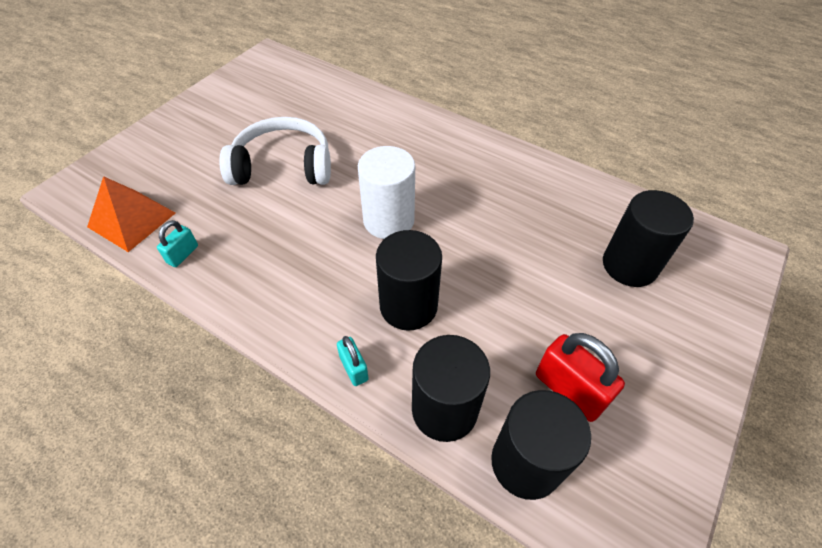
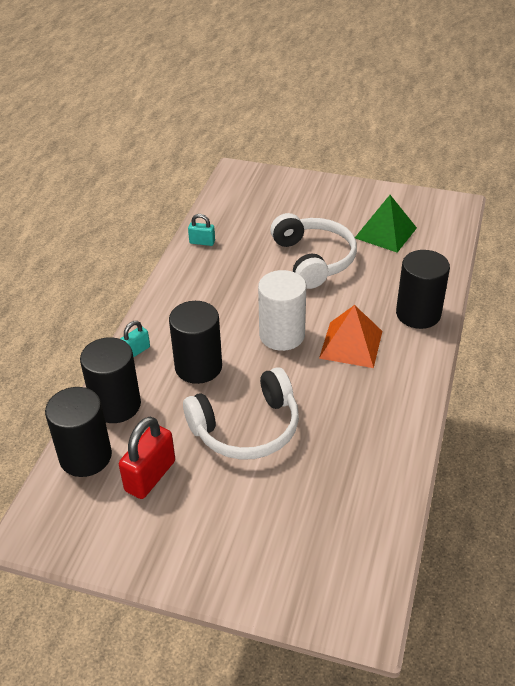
camera: 75 degrees right, 10 degrees down
(132, 219) = (223, 209): orange pyramid -> orange pyramid (351, 344)
(276, 106) = (385, 232): none -> green pyramid
(516, 282) = (247, 428): none -> white headphones
(629, 265) = (300, 510): black cylinder -> black cylinder (418, 314)

